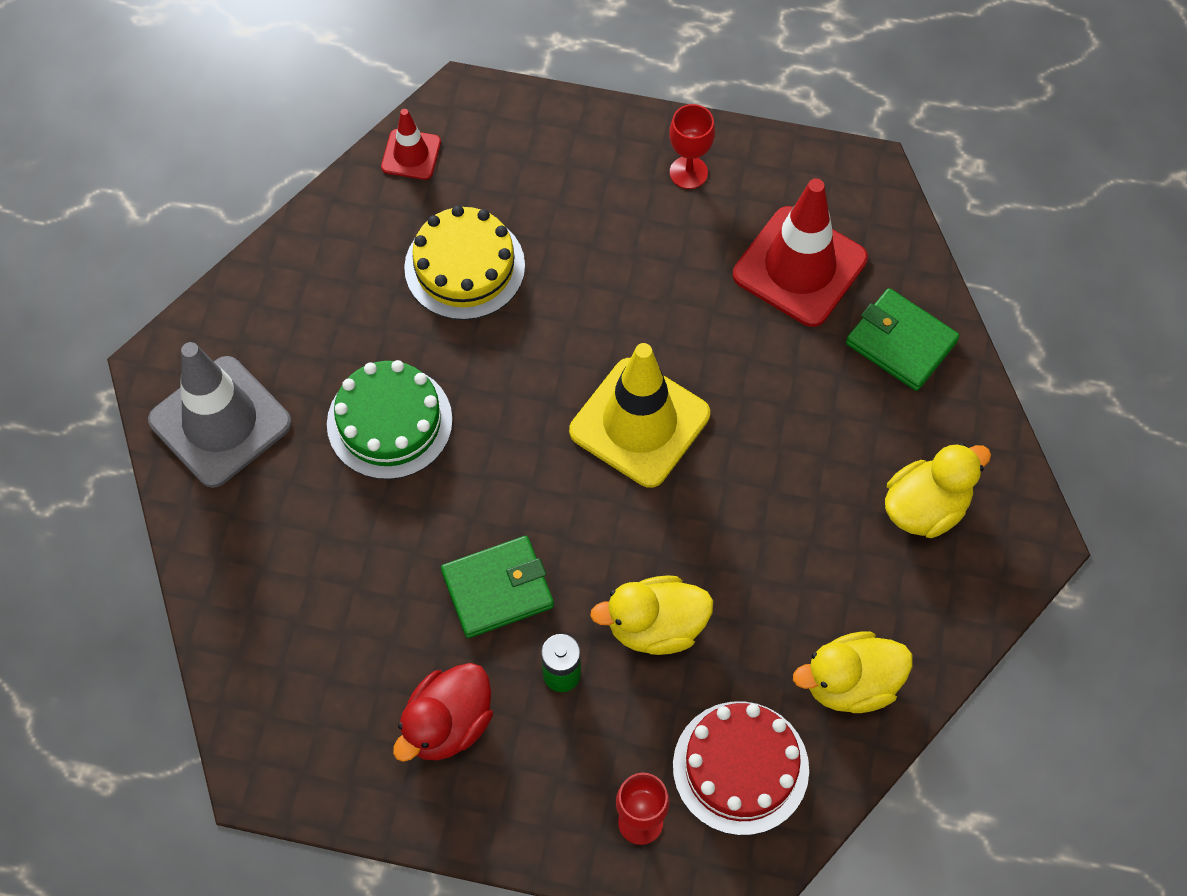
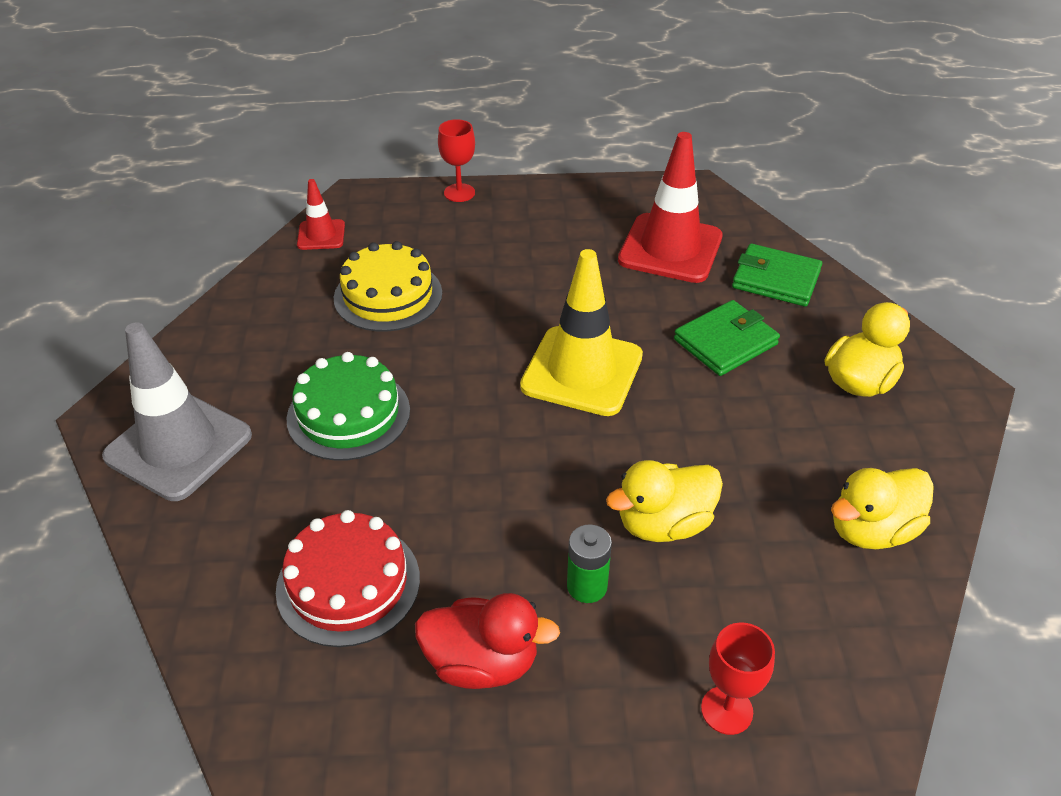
camera: 15 degrees left, 20 degrees down
(447, 724) = (482, 662): red duck -> red duck turned 105 degrees counterclockwise
(497, 589) = (495, 526): green wallet -> green wallet (725, 342)
(688, 172) = (555, 209): red goblet -> red goblet (459, 193)
(740, 767) = (805, 630): red cake -> red cake (348, 583)

